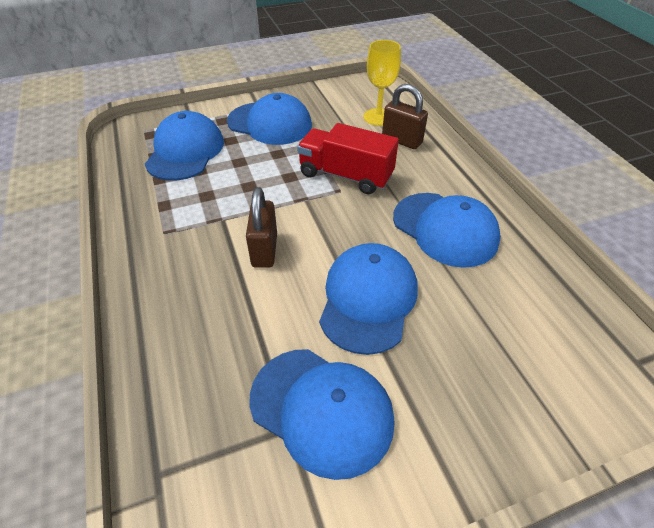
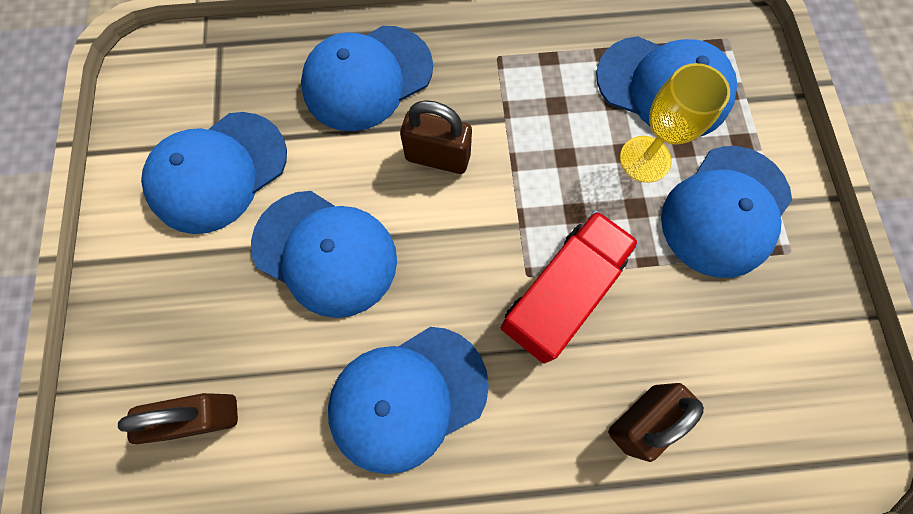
camera: 105 degrees right, 25 degrees up
(193, 314) = (367, 78): none -> blue cap
(378, 117) = (724, 403): yellow goblet -> yellow goblet (645, 159)
(529, 340) = (203, 416): none -> brown padlock

